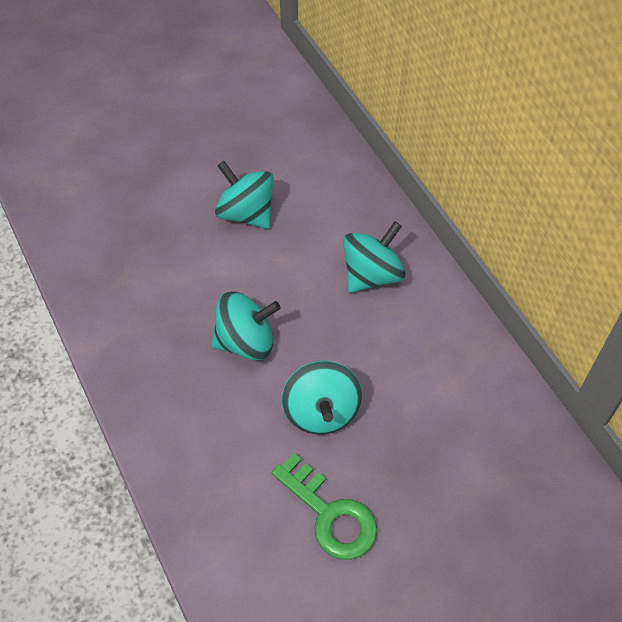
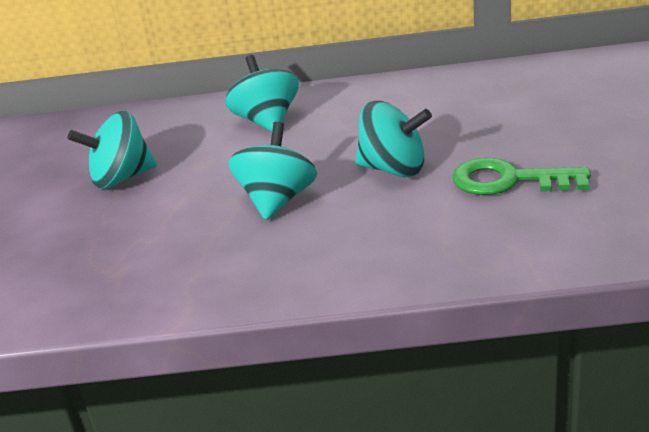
camera: 60 degrees left, 25 degrees down
(330, 514) = (509, 180): green key -> green key turned 150 degrees counterclockwise

